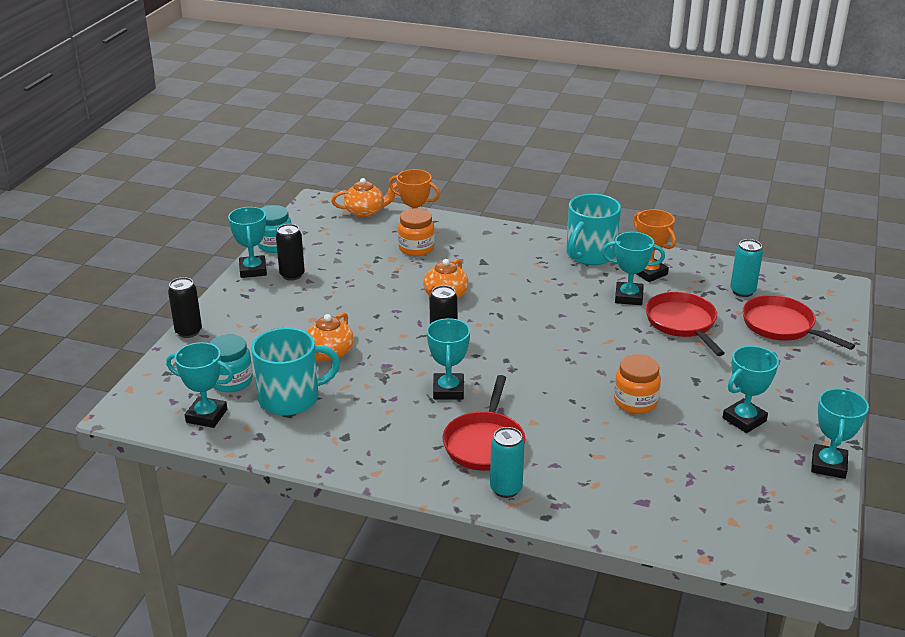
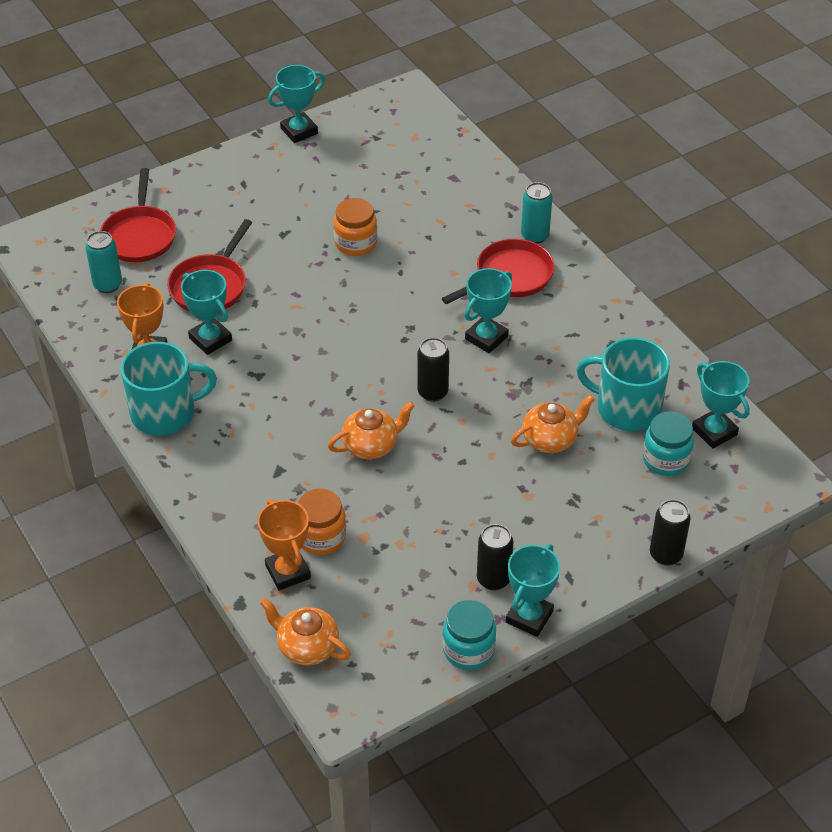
camera: 140 degrees left, 15 degrees up
(744, 419) = (300, 187): turquoise trophy -> none

